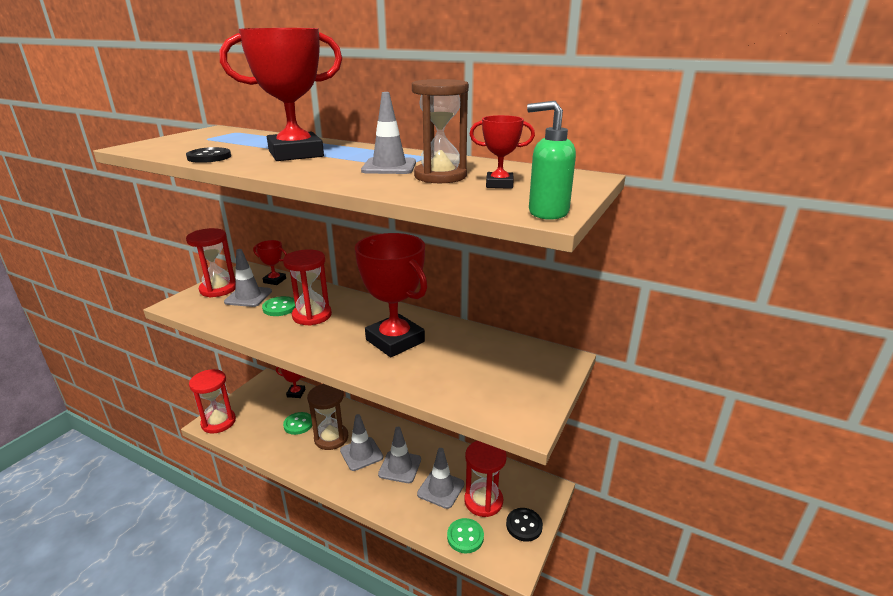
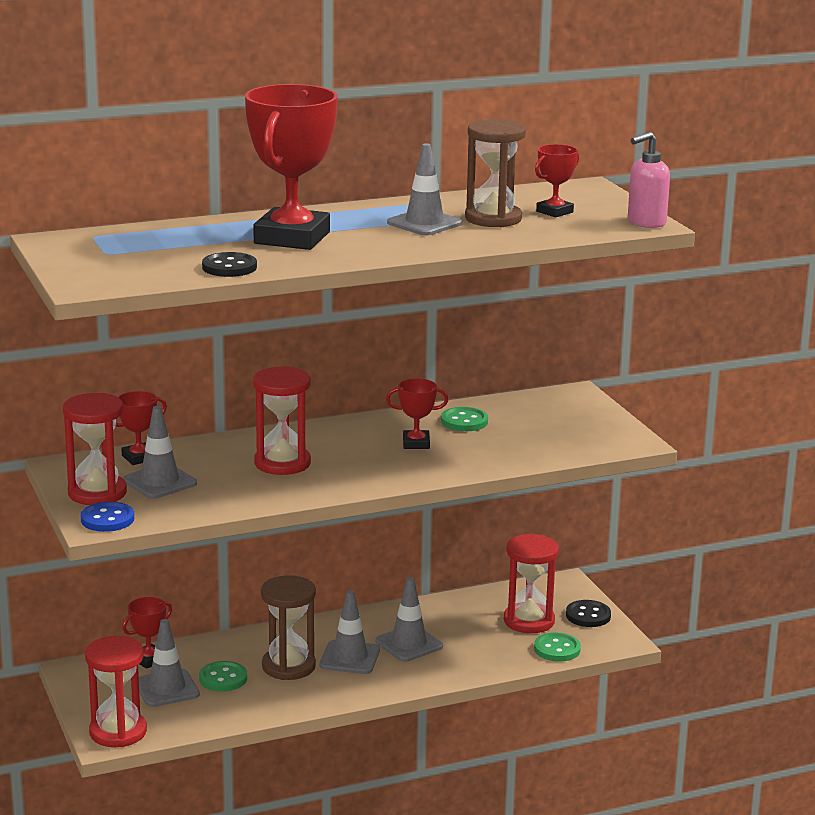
camera: 50 degrees left, 5 degrees down
(185, 304) = (107, 519): none -> blue button
(280, 307) = (227, 473): green button -> green button (464, 421)
(395, 341) = (416, 443): red trophy -> red trophy, size x0.46
(441, 489) = (478, 635): grey traffic cone -> grey traffic cone (166, 688)
(547, 212) = (646, 222): green soap dispenser -> pink soap dispenser

